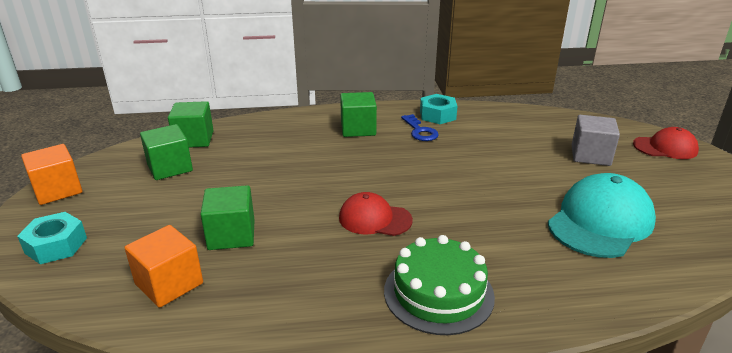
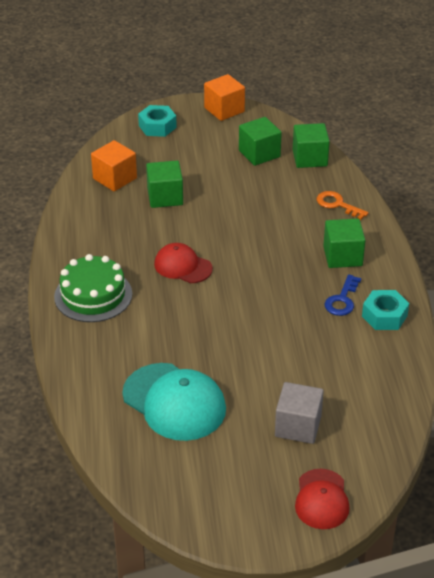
camera: 90 degrees right, 10 degrees up
(278, 128) = (337, 204): none -> orange key
(375, 219) = (183, 266): red cap -> red cap turned 75 degrees counterclockwise
(420, 131) = (342, 300): blue key -> blue key turned 45 degrees counterclockwise

